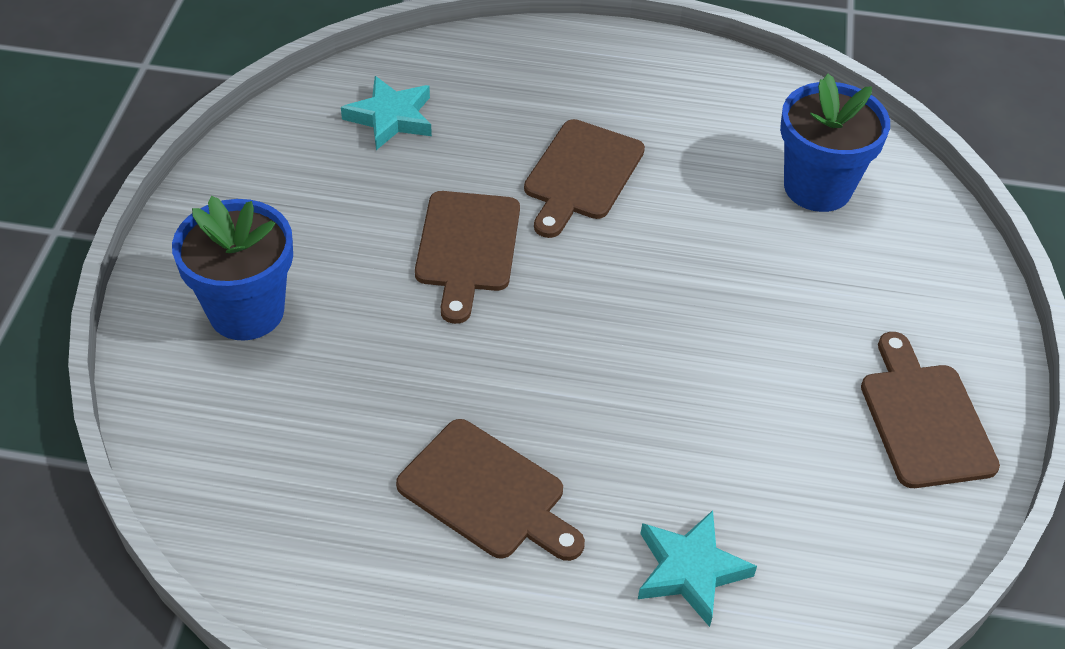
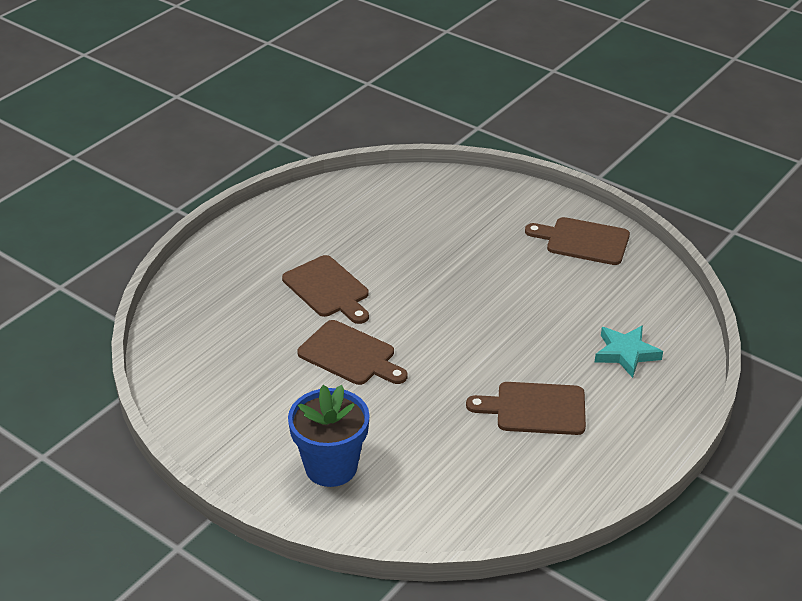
camera: 60 degrees left, 10 degrees down
(391, 117) = (211, 350): turquoise star -> none
(487, 493) = (535, 409): brown cutting board -> brown cutting board turned 150 degrees counterclockwise
(817, 187) = (407, 209): blue flower pot -> none

